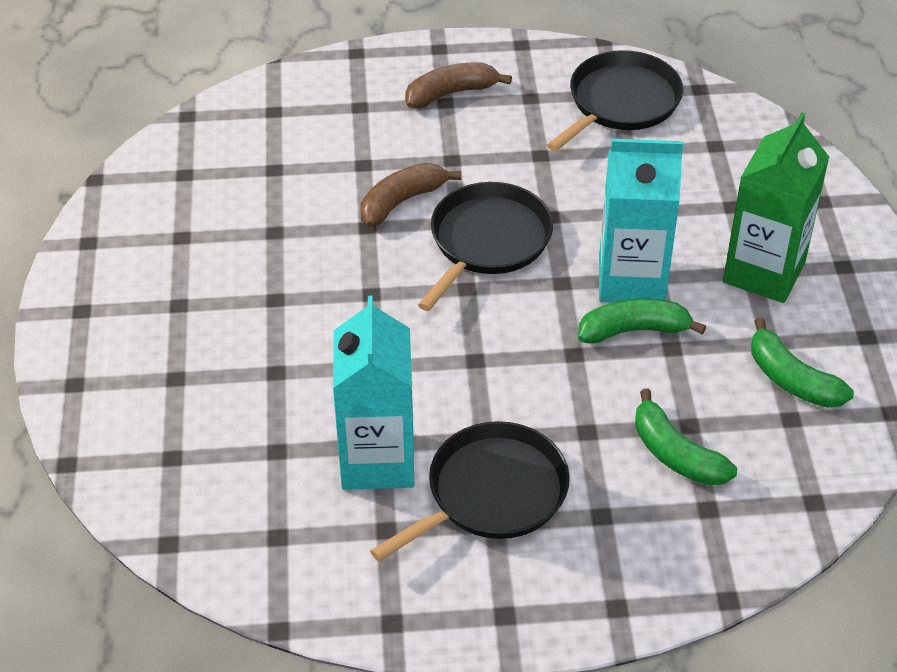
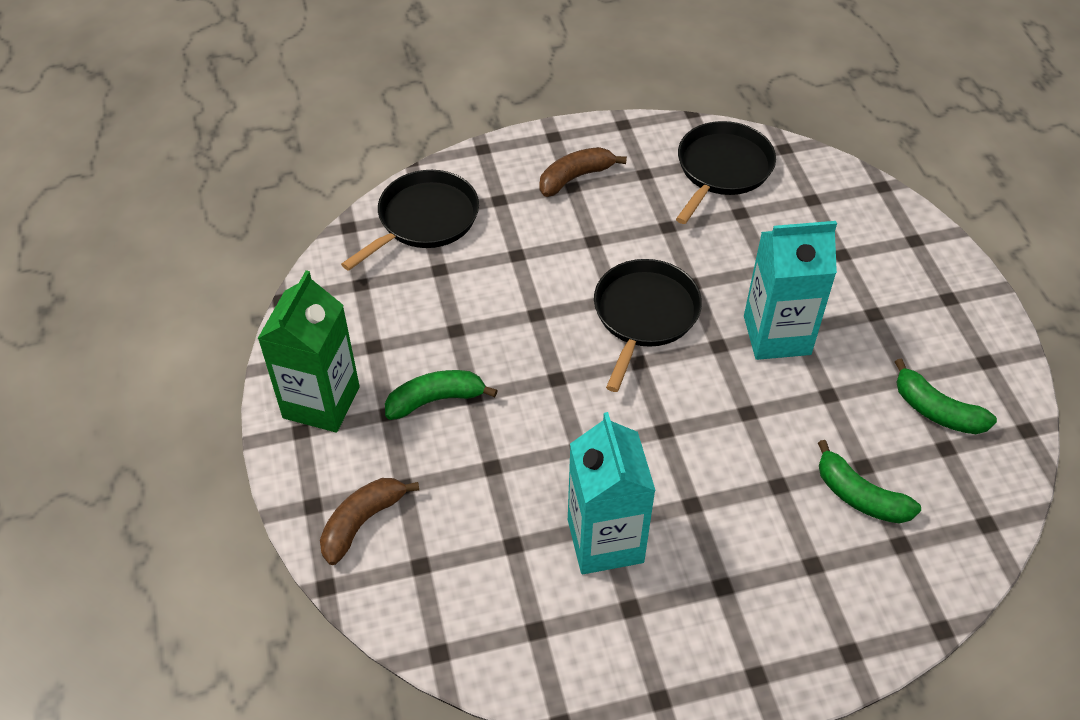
camera: 10 degrees left, 5 degrees up
(402, 202) = (560, 286): brown banana -> brown banana (362, 522)
(491, 494) = (713, 558): black pan -> black pan (424, 220)
(633, 330) = (792, 383): green banana -> green banana (435, 400)
(764, 272) = (885, 313): green carton -> green carton (321, 402)

